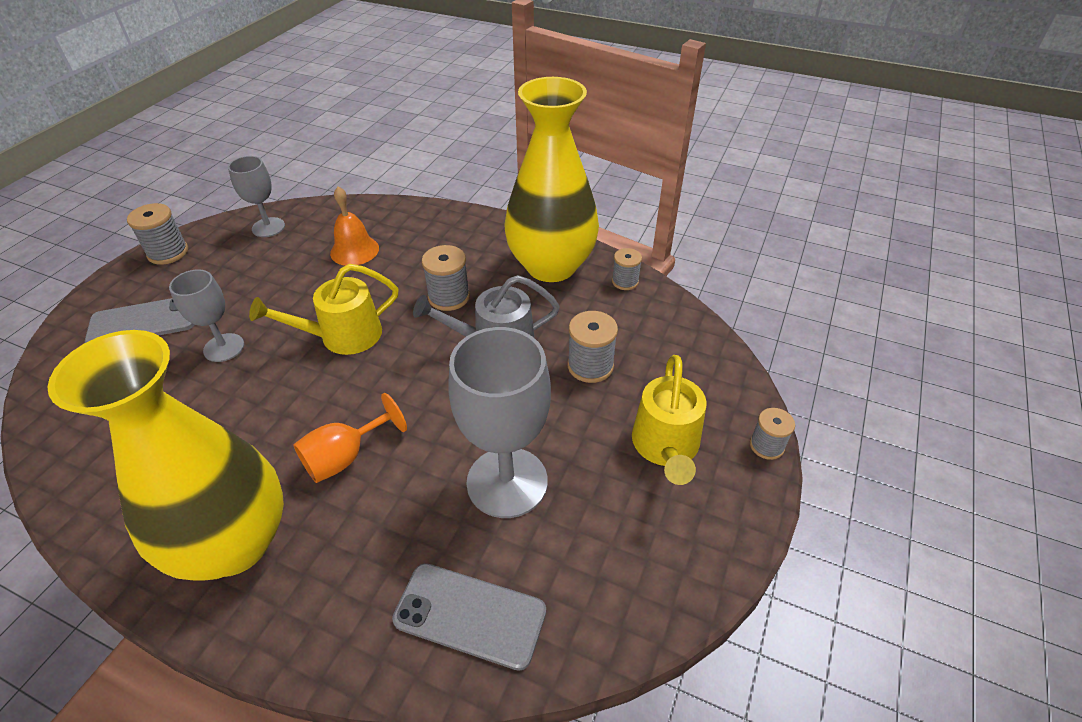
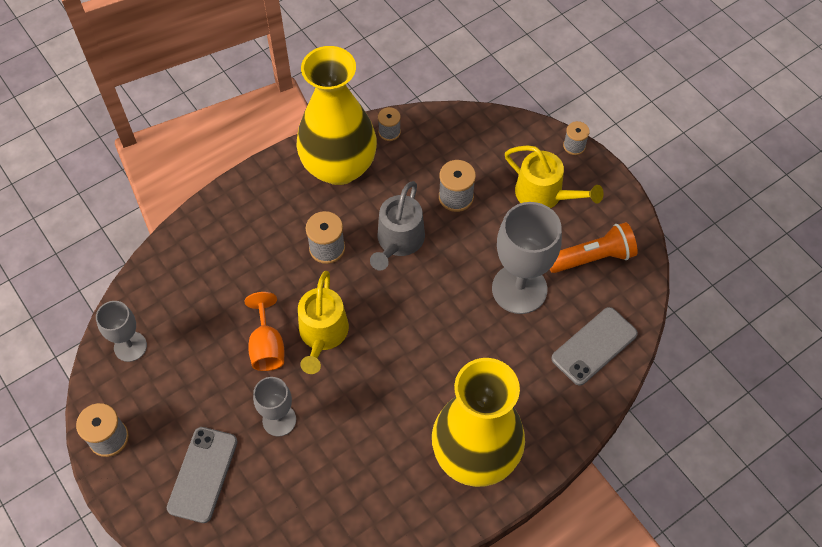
camera: 60 degrees left, 15 degrees up
(345, 457) = (444, 371): orange goblet -> orange goblet (267, 346)
(354, 250) = (218, 291): orange bell -> none
(614, 545) = (592, 257): none -> orange flashlight

